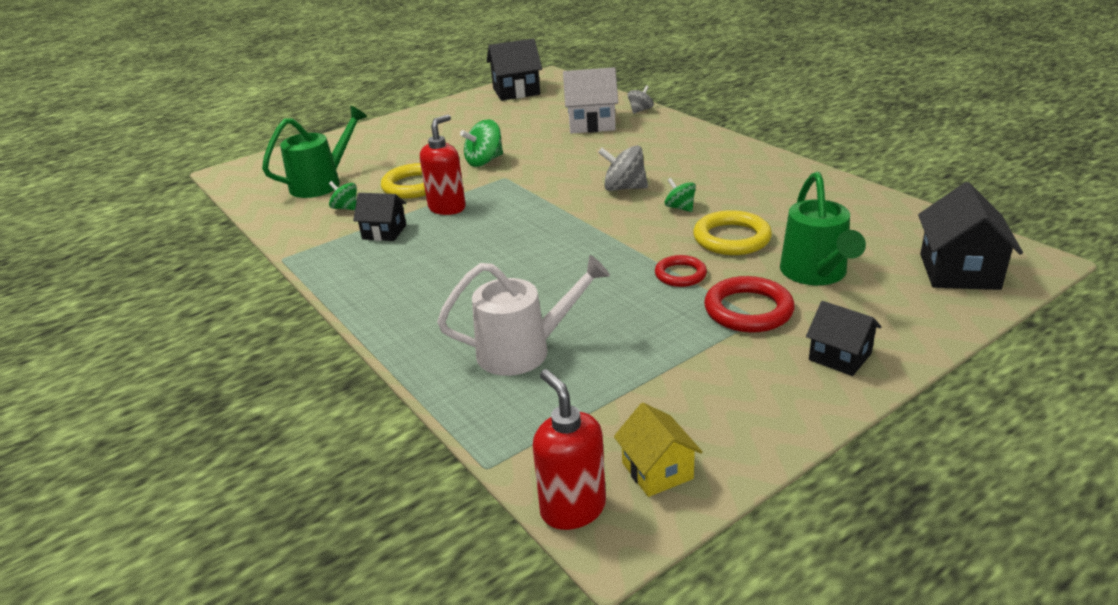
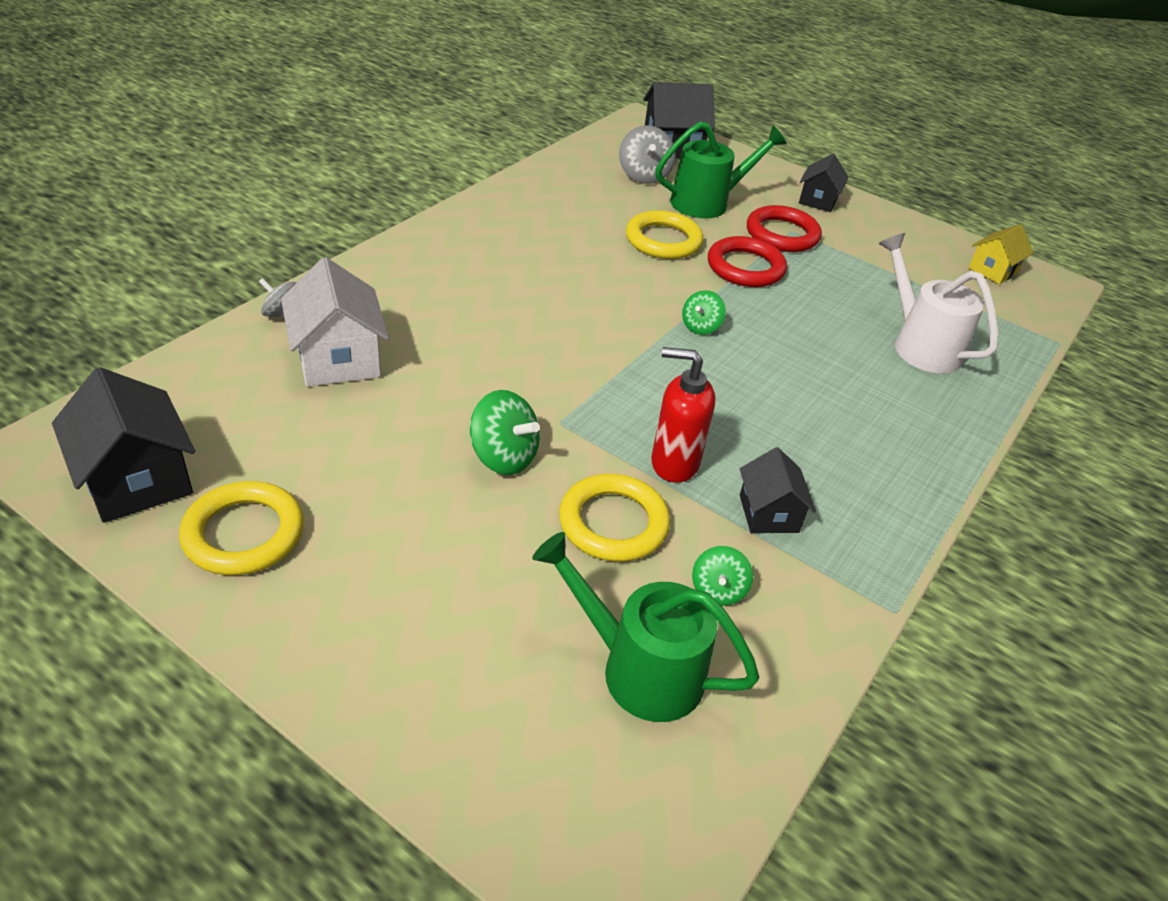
camera: 115 degrees left, 10 degrees up
(469, 110) = (244, 533): none -> yellow ring
(572, 508) = (1055, 301): red soap dispenser -> none
(624, 188) = (567, 312): grey spinning top -> grey spinning top (644, 175)
(680, 208) = (607, 271): green spinning top -> green spinning top (700, 327)
(680, 274) = (745, 267): red ring -> red ring, size x1.58

